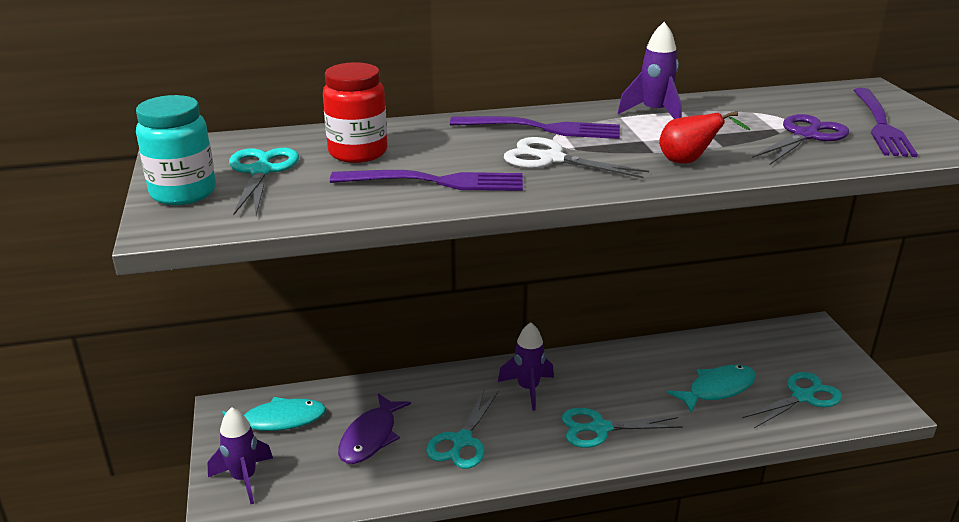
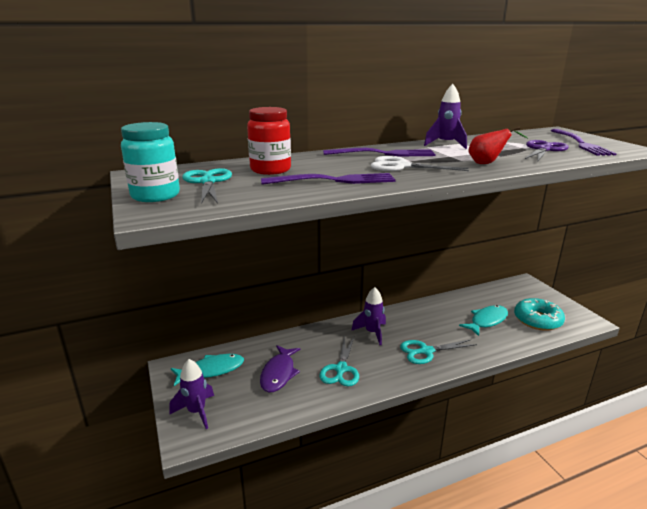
camera: 10 degrees left, 5 degrees down
(802, 397) = (537, 320): turquoise scissors -> turquoise donut

